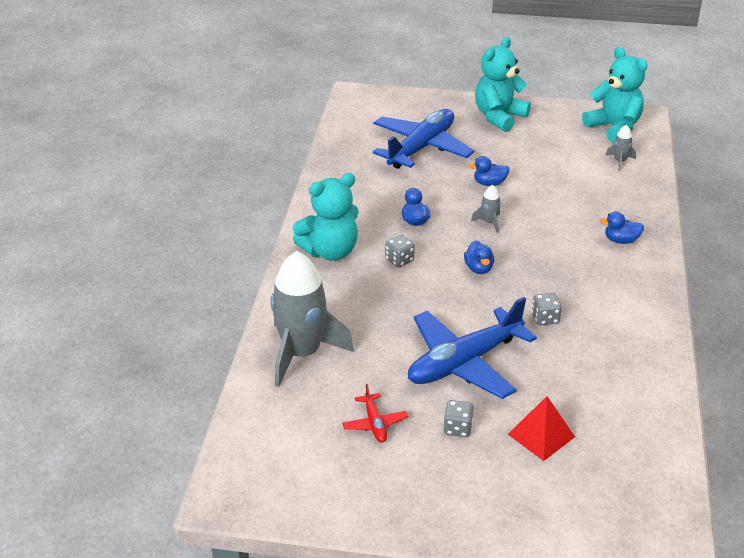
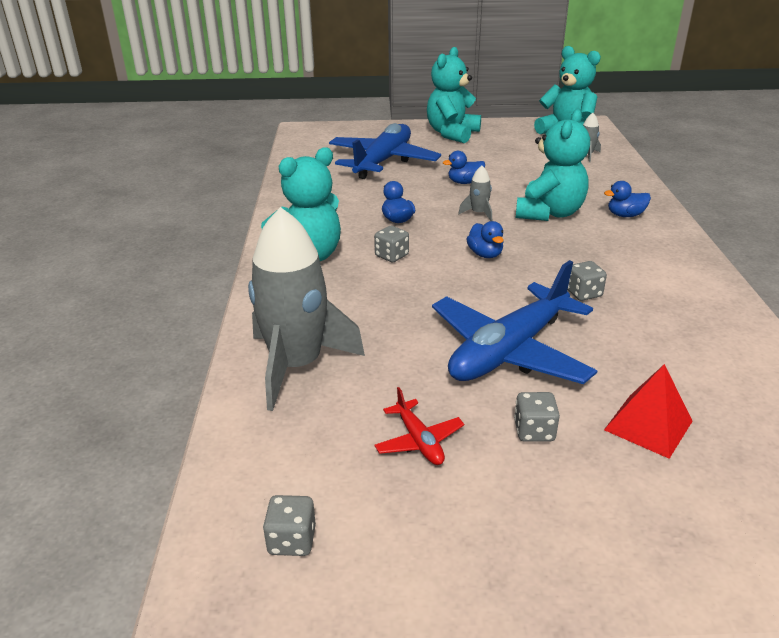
camera: 10 degrees left, 5 degrees down
(276, 477) = (292, 540): none -> grey dice
(553, 230) = (549, 213): none -> turquoise teddy bear

